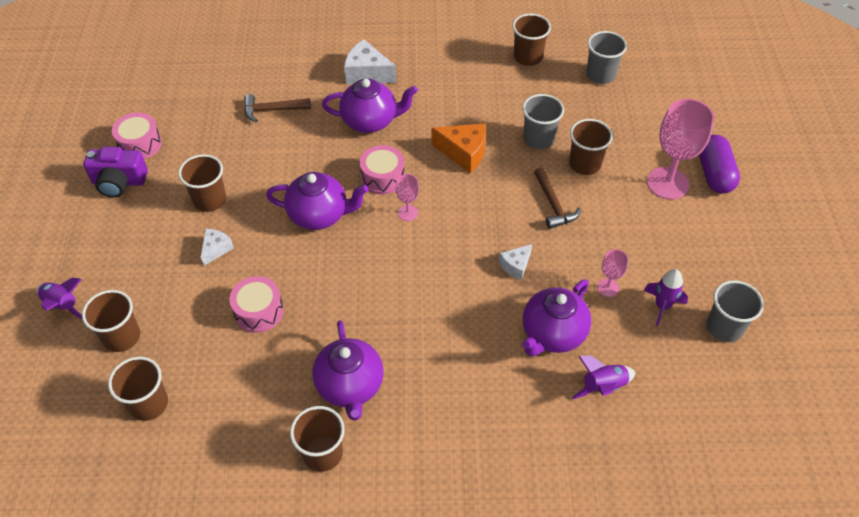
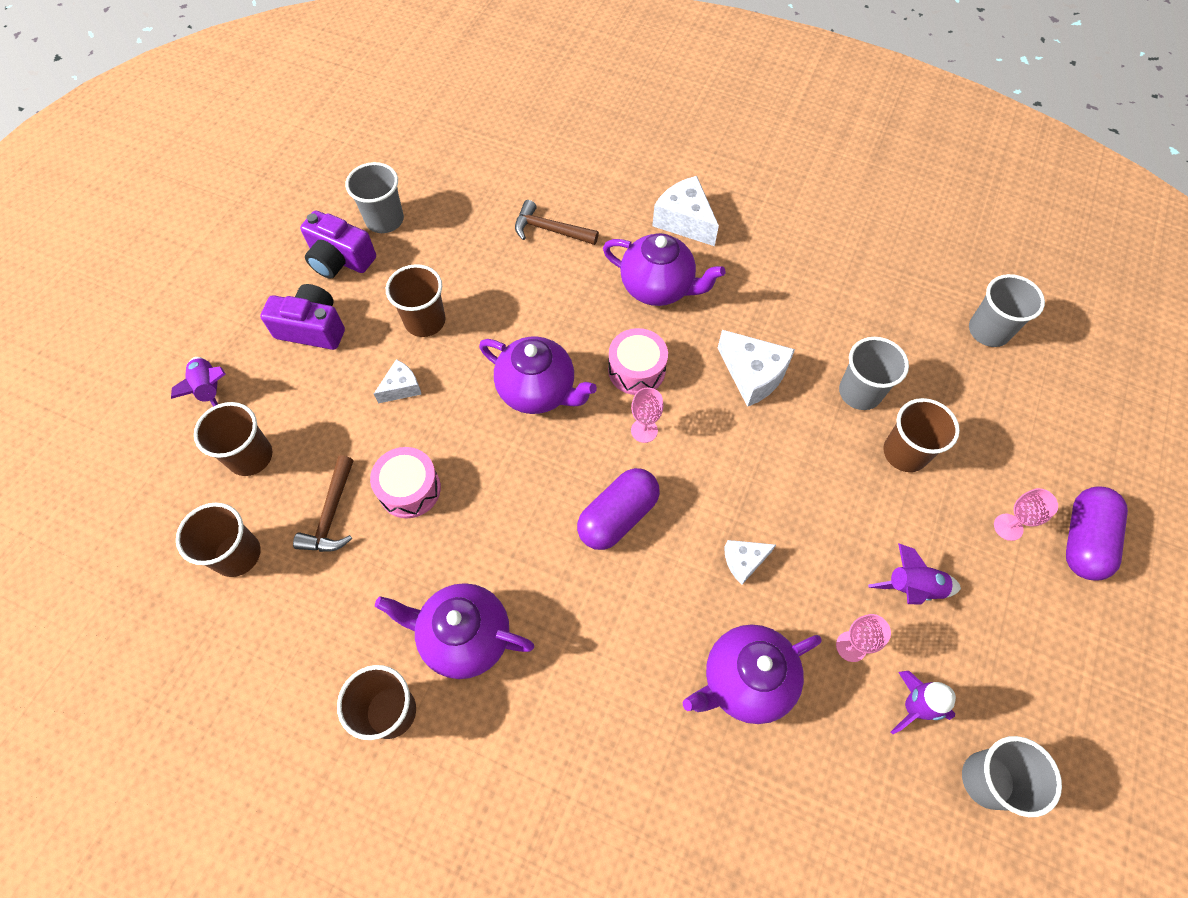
camera: 25 degrees right, 10 degrees up
(123, 235) = (312, 328): none -> purple camera
(140, 144) = (384, 220): pink drum -> grey cup
(350, 386) = (464, 637): purple teapot -> purple teapot turned 90 degrees clockwise
(418, 271) = (618, 517): none -> purple capsule
(464, 153) = (753, 375): orange cheese -> white cheese
(528, 57) = (900, 270): brown cup -> none
(553, 204) = (834, 494): brown hammer -> brown hammer (331, 514)
(603, 386) = (776, 788): purple rocket -> purple rocket (912, 588)
(667, 183) = (1008, 527): pink goblet -> pink goblet, size x0.48

